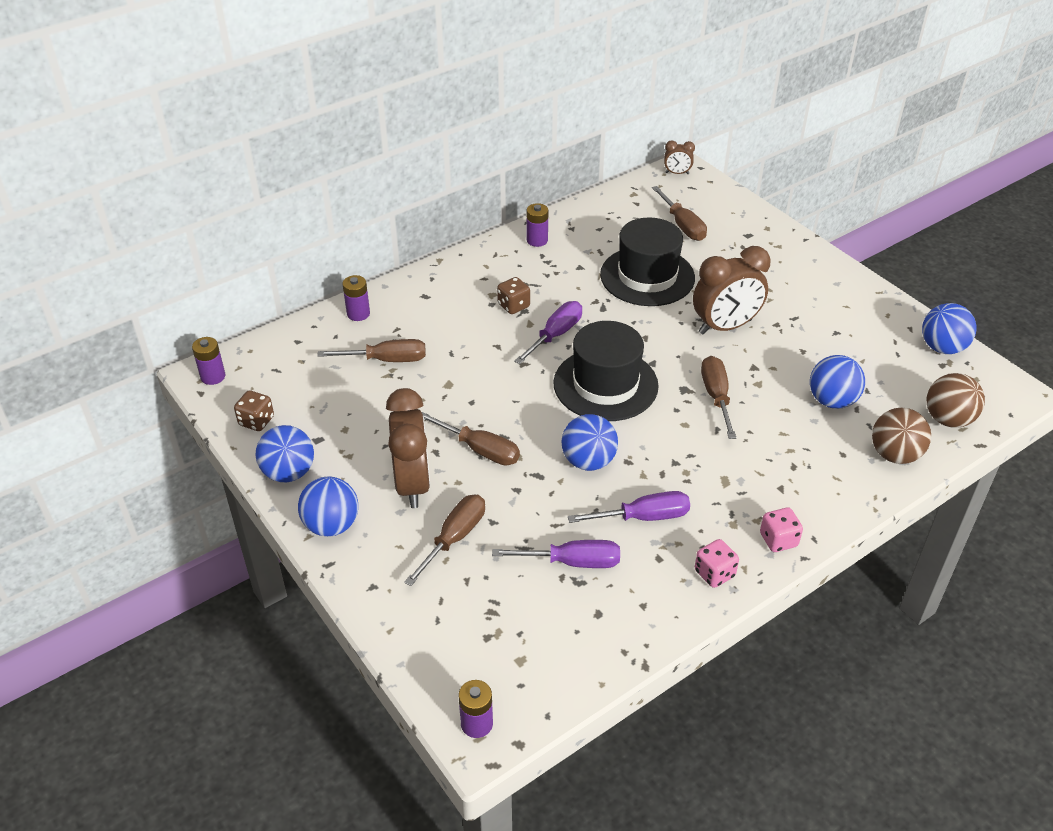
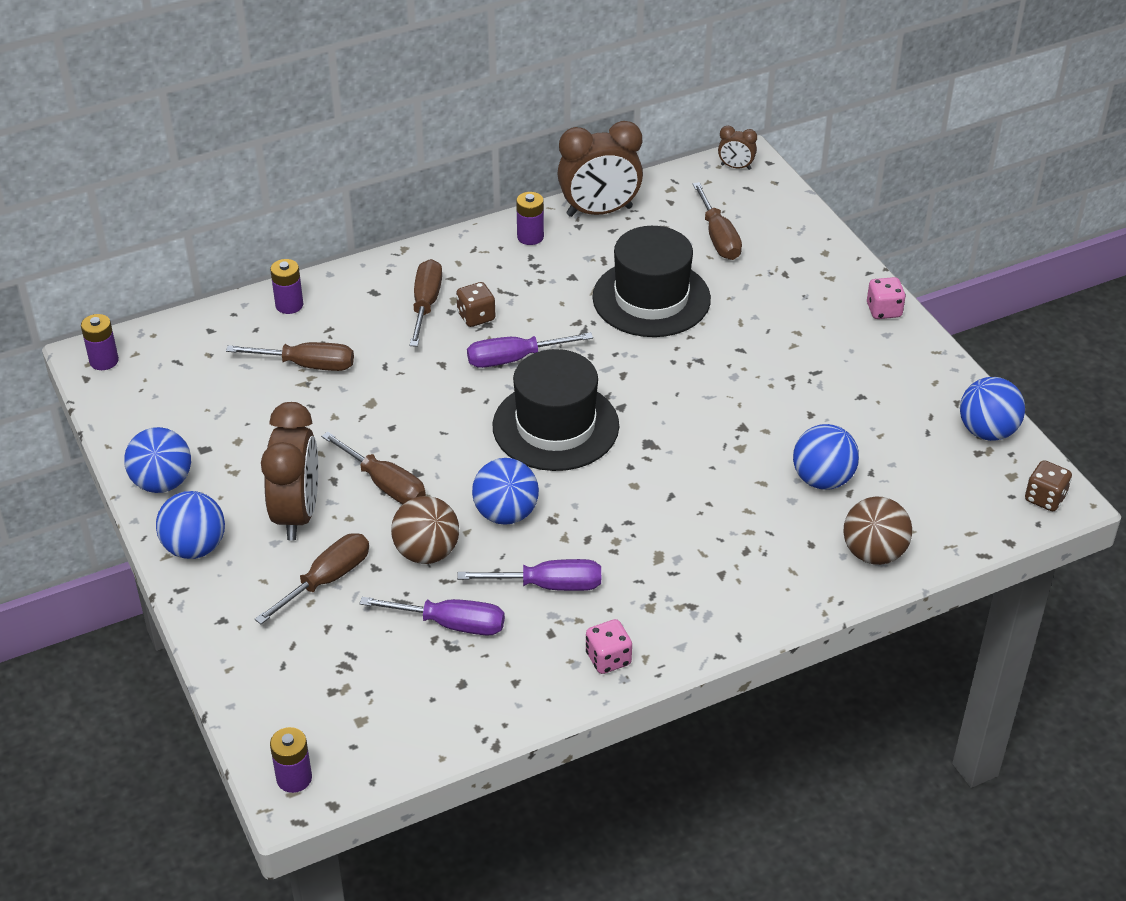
camera: 10 degrees right, 0 degrees up
(256, 421) = (140, 419): brown dice -> brown dice (1045, 498)
(555, 335) = (515, 359): purple screwdriver -> purple screwdriver turned 150 degrees counterclockwise
(716, 397) = (683, 457): brown screwdriver -> brown screwdriver (425, 304)
(725, 327) = (725, 373): brown clock -> brown clock (599, 211)
(778, 540) = (696, 632): pink dice -> pink dice (884, 310)
(948, 419) = (957, 519): brown ball -> brown ball (426, 552)

